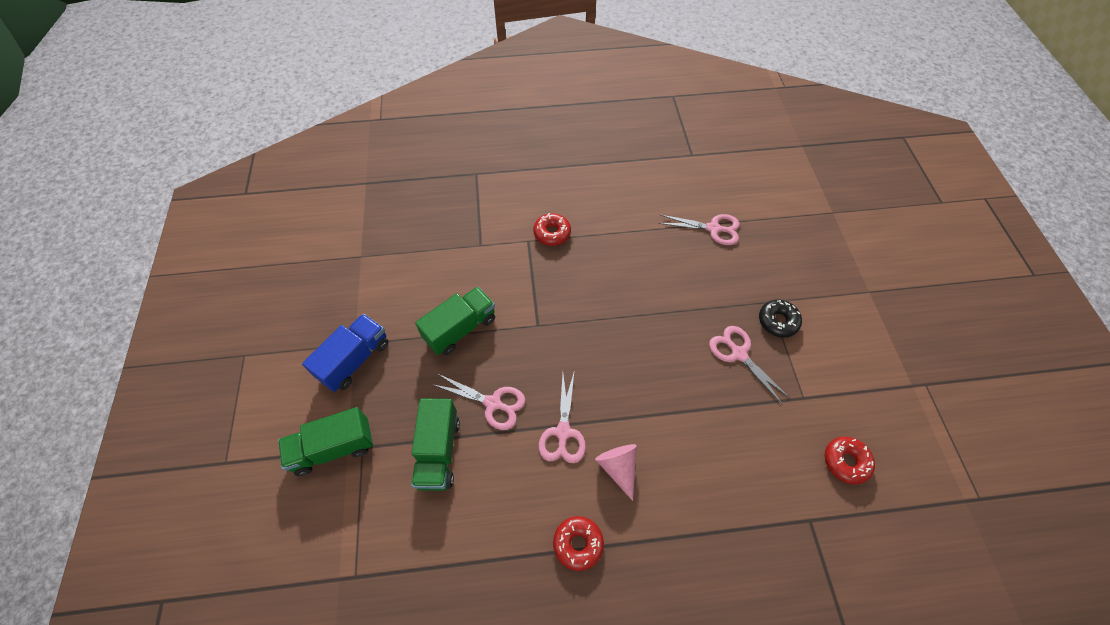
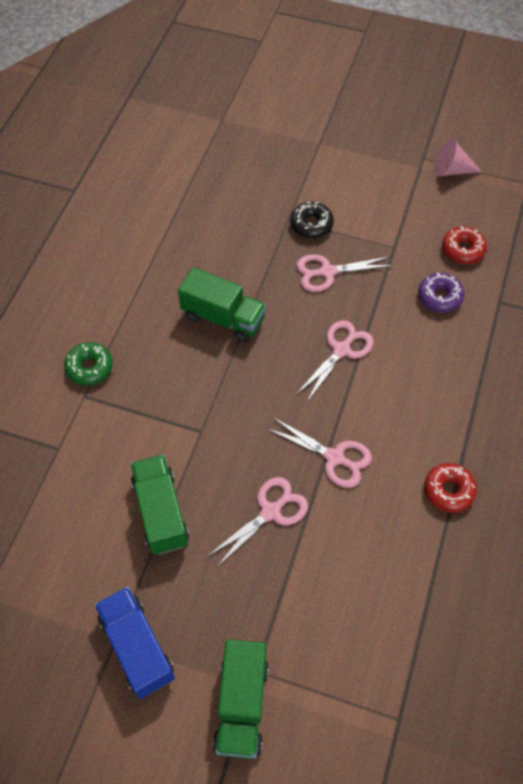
camera: 65 degrees left, 0 degrees up
(438, 451) = (299, 588): green truck -> green truck (223, 318)
(552, 233) = (89, 368): red donut -> green donut
(618, 467) = (392, 424): pink cone -> pink cone (451, 170)
(713, 228) = (179, 220): pink scissors -> pink scissors (341, 350)
(776, 460) = (439, 297): none -> purple donut

